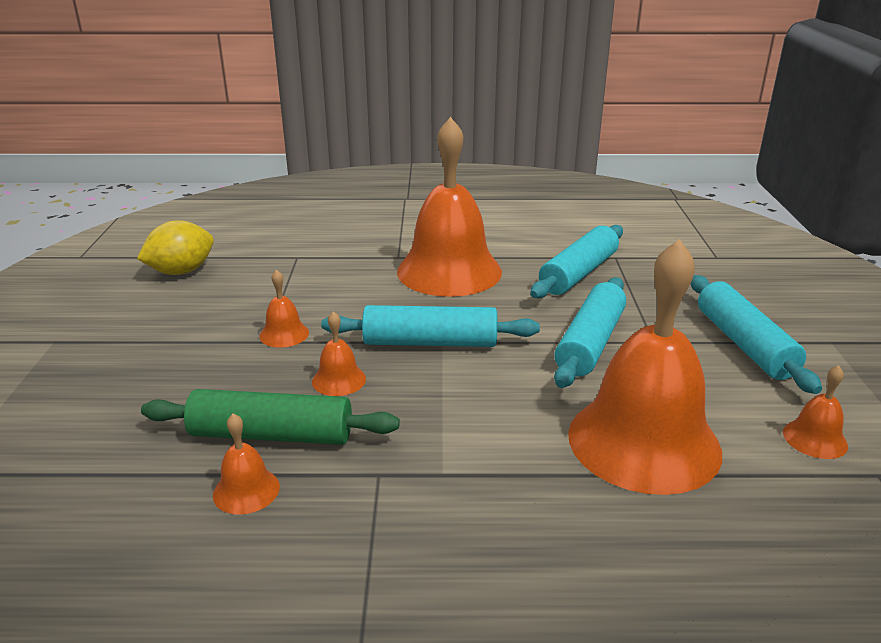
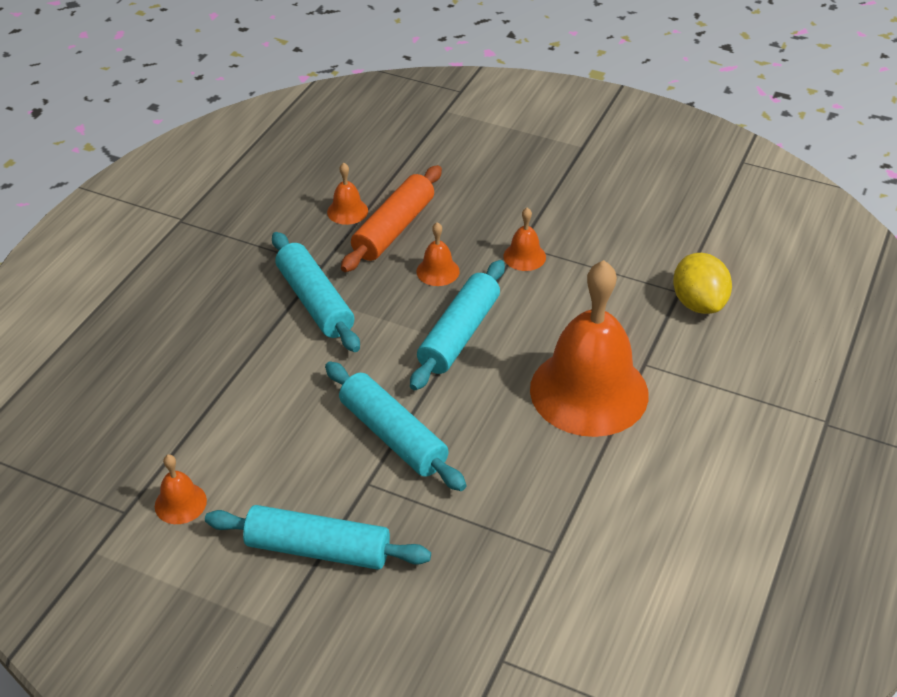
camera: 115 degrees right, 15 degrees up
(181, 271) = (678, 215): yellow lemon -> yellow lemon (698, 303)
(272, 434) = (394, 229): green rolling pin -> orange rolling pin
(579, 273) = (528, 494): turquoise rolling pin -> turquoise rolling pin (315, 302)
(643, 441) = (254, 401): orange bell -> none

